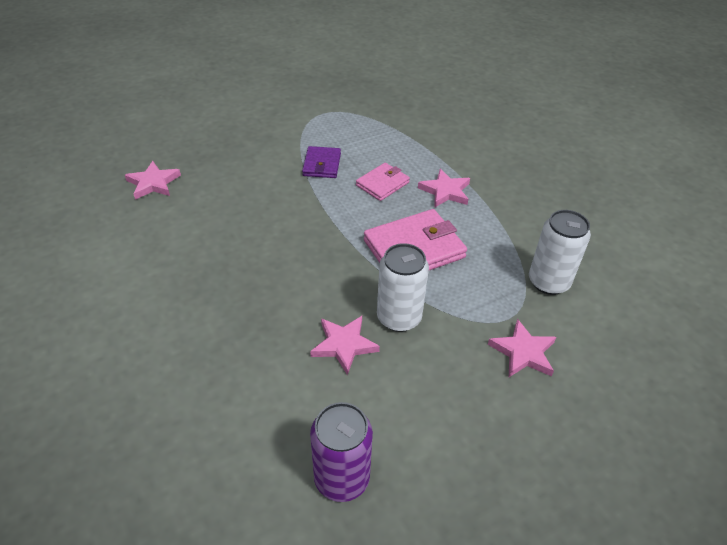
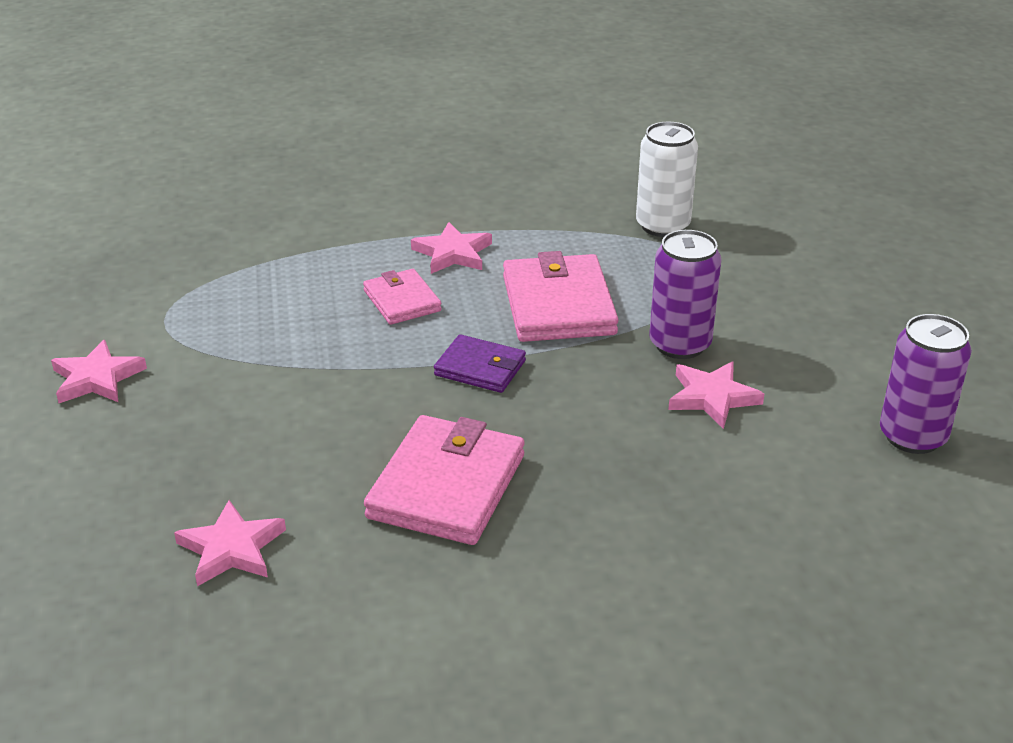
camera: 70 degrees left, 10 degrees down
(216, 242) = (446, 486): none -> pink wallet
(322, 165) = (314, 347): purple wallet -> purple wallet (480, 368)
(399, 317) = (680, 344): white can -> purple can
(523, 352) = (765, 272): pink star -> pink star (97, 378)

